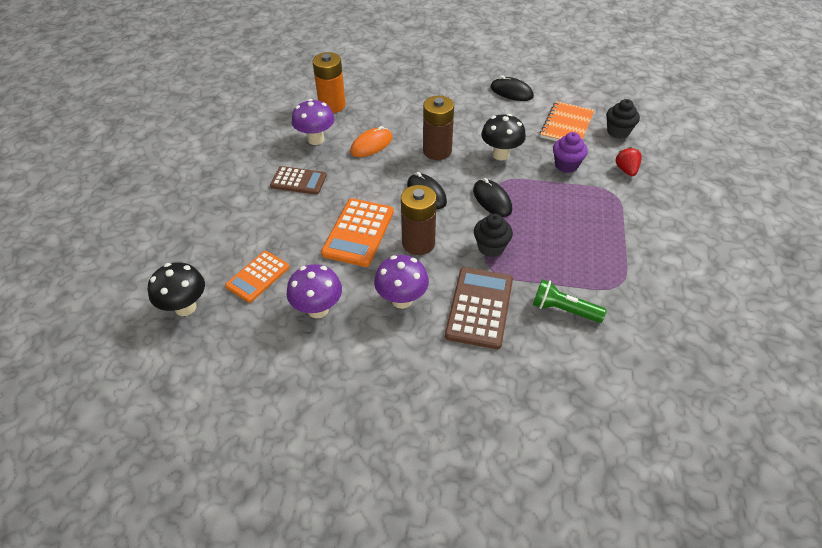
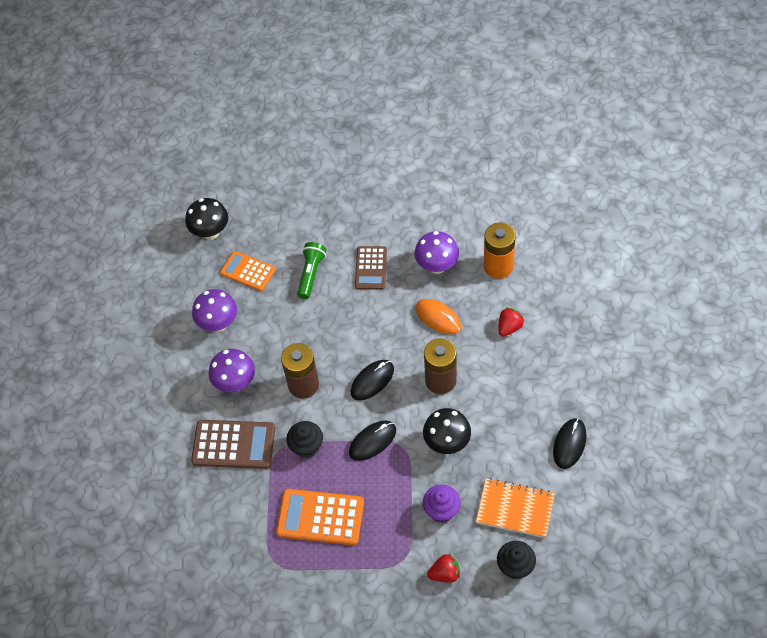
camera: 85 degrees right, 10 degrees up
(358, 232) = (310, 334): orange calculator -> orange calculator (320, 517)
(395, 107) = (509, 327): none -> red strawberry
(563, 310) = (239, 513): green flashlight -> green flashlight (311, 274)

